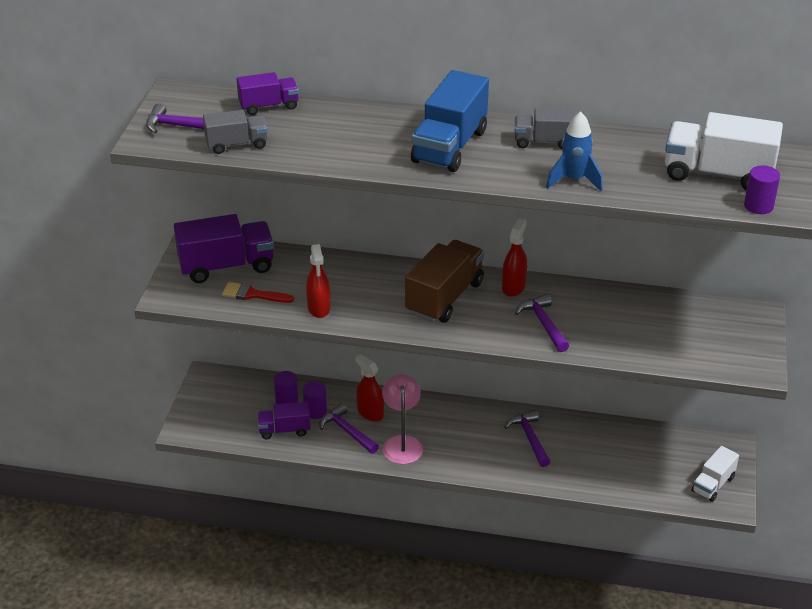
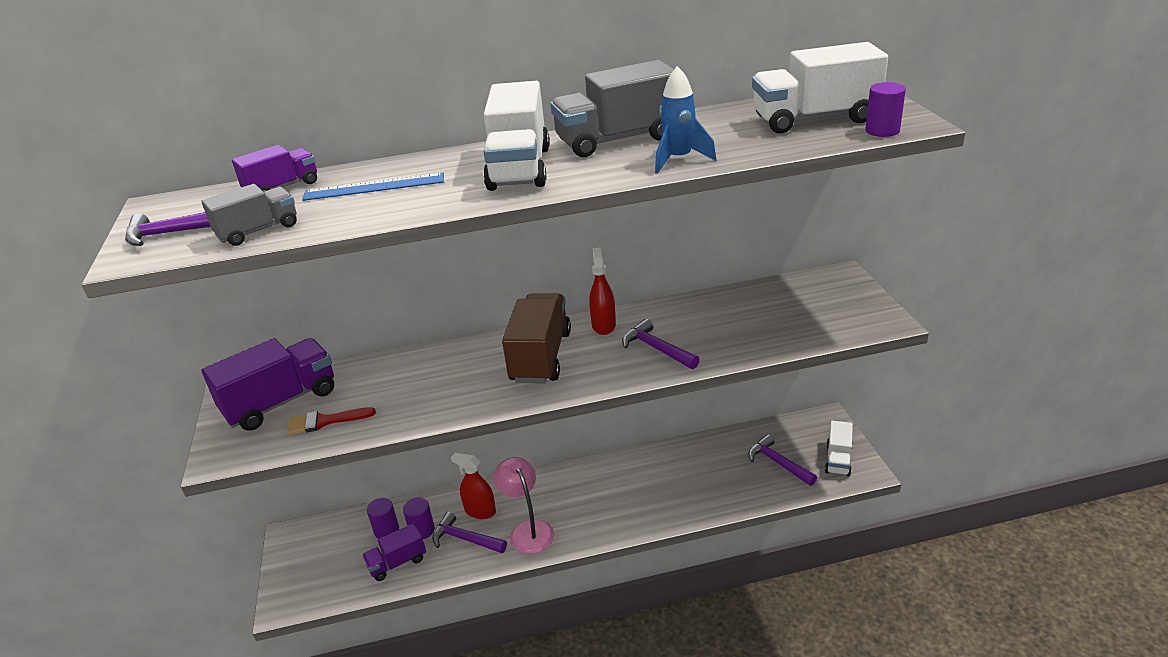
camera: 20 degrees left, 5 degrees down
(319, 308) = (409, 410): red spray bottle -> none
(334, 128) = (374, 187): none -> blue ruler
(449, 146) = (519, 168): blue truck -> white truck
(530, 438) = (649, 479): purple hammer -> purple hammer (778, 463)
(543, 142) = (617, 140): grey truck -> grey truck, size x1.72

